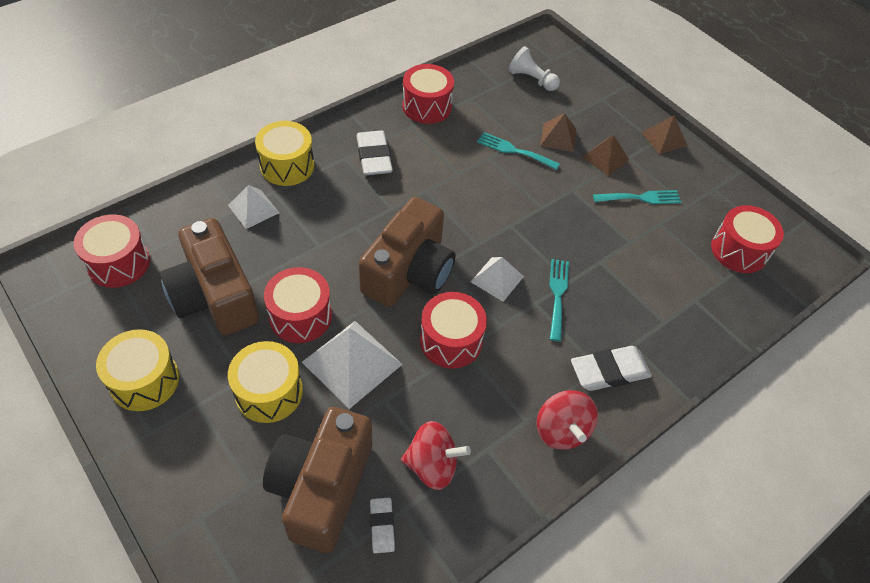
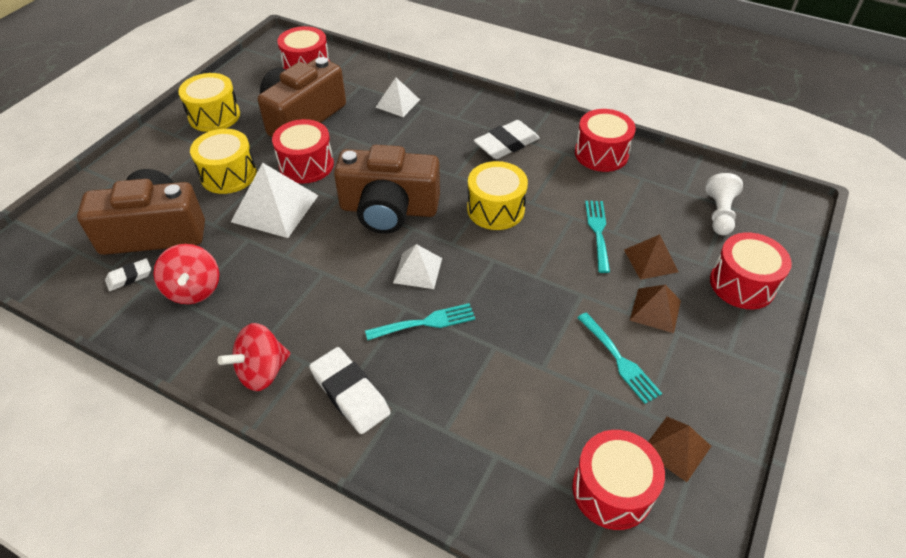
camera: 70 degrees right, 5 degrees down
(287, 166) = (456, 102): yellow drum -> yellow drum (495, 209)
(451, 341) = (327, 260): red drum -> red drum (742, 284)
(664, 139) = (743, 360): brown pyramid -> brown pyramid (676, 448)

